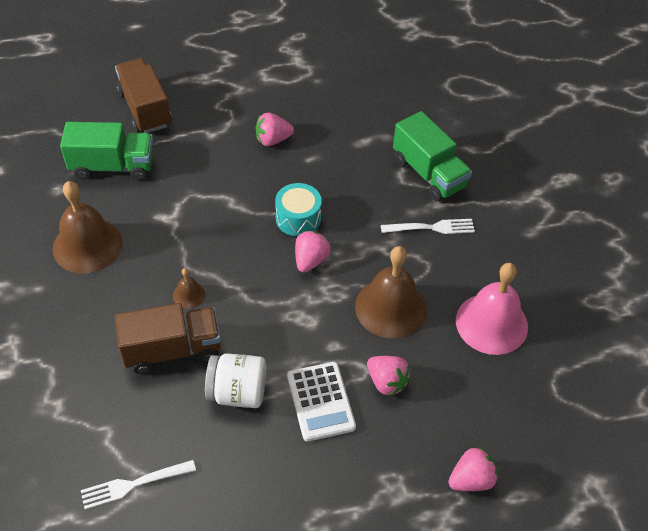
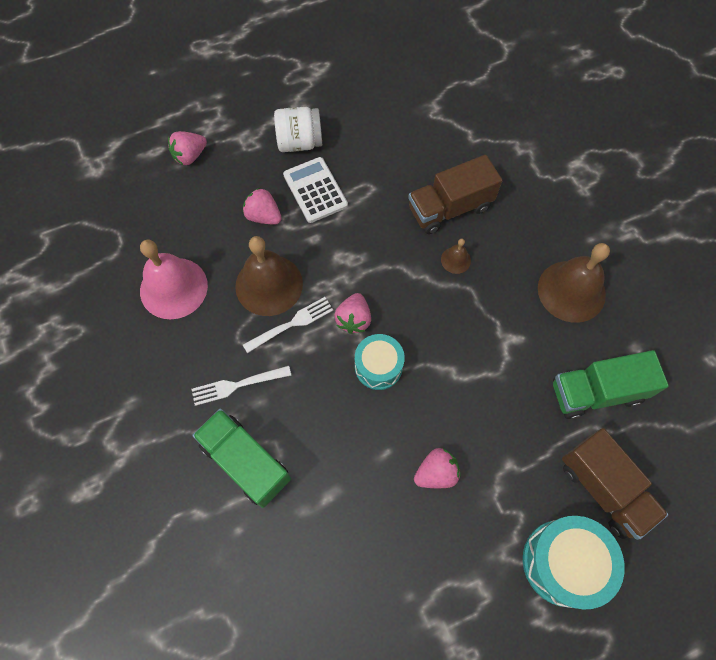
camera: 170 degrees right, 15 degrees up
(134, 484) = (436, 108): white fork -> white fork (291, 324)
(198, 78) = (563, 562): none -> turquoise drum
(237, 392) = (384, 184): white jar -> white jar (299, 142)

